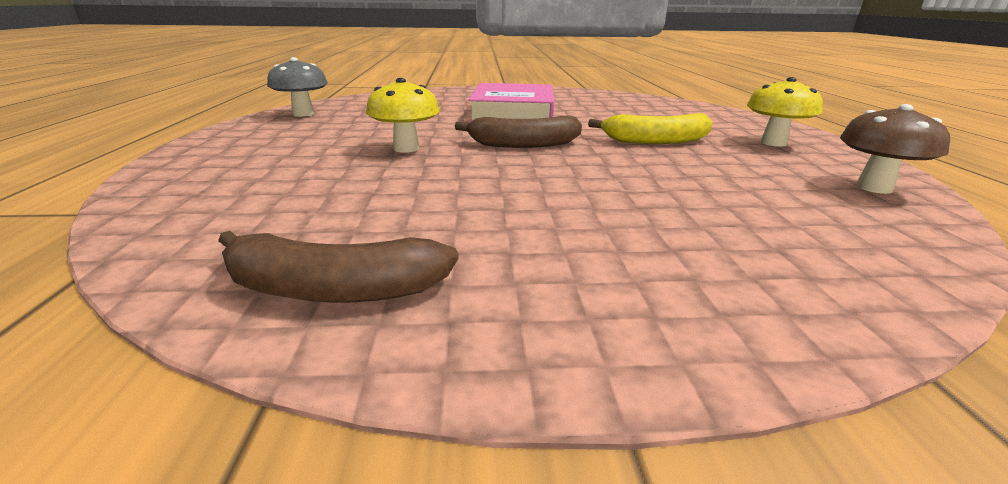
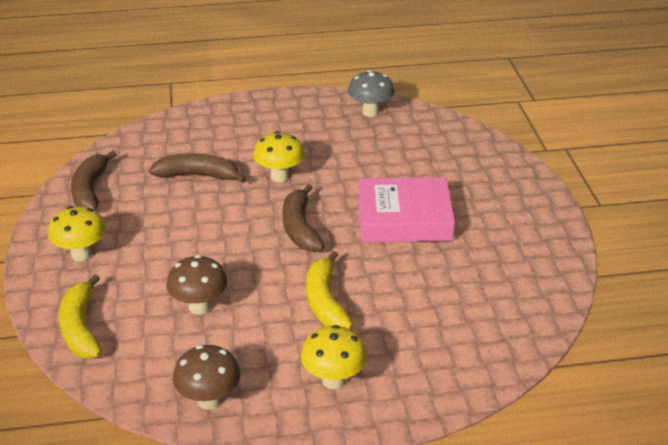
camera: 85 degrees right, 10 degrees up
(364, 188) = (198, 175): none -> brown banana
(595, 290) = (81, 254): none -> yellow mushroom
(701, 191) = (199, 307): none -> brown mushroom
(832, 280) = (81, 328): none -> yellow banana

